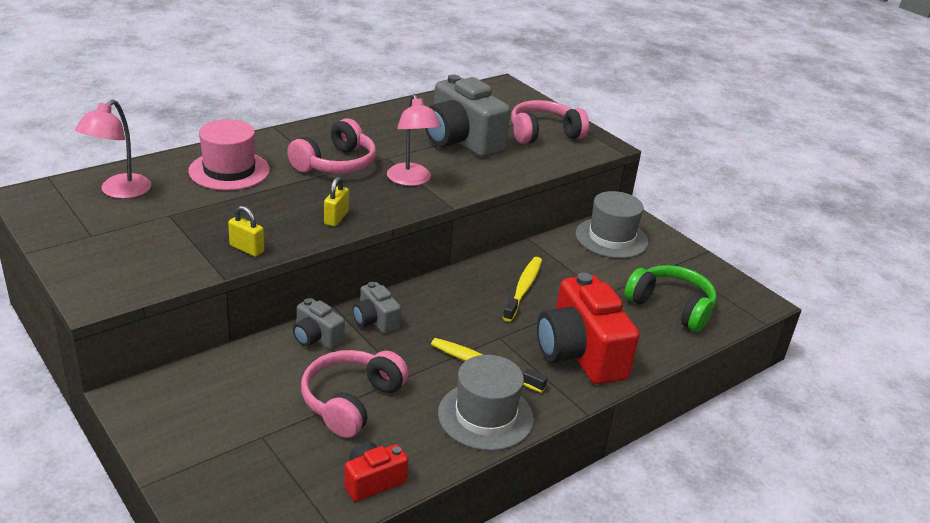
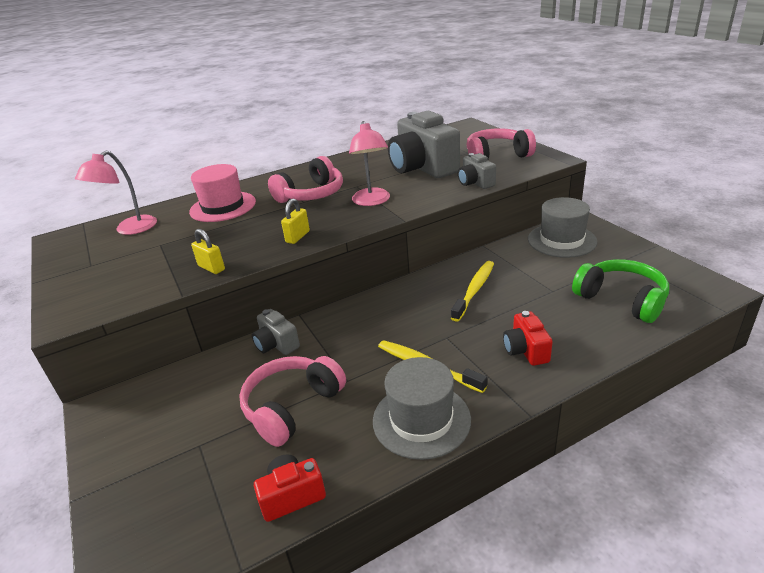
camera: 15 degrees right, 0 degrees up
(375, 320) = (332, 326): grey camera -> grey camera (475, 183)
(580, 354) = (526, 350): red camera -> red camera, size x0.49

